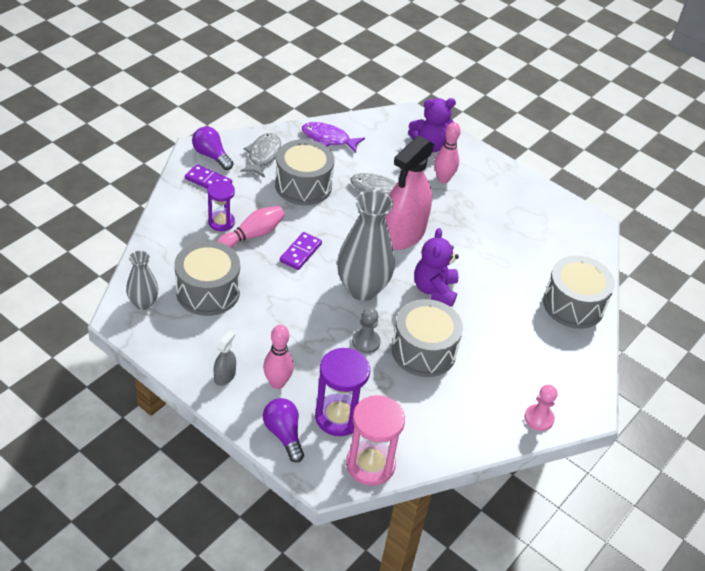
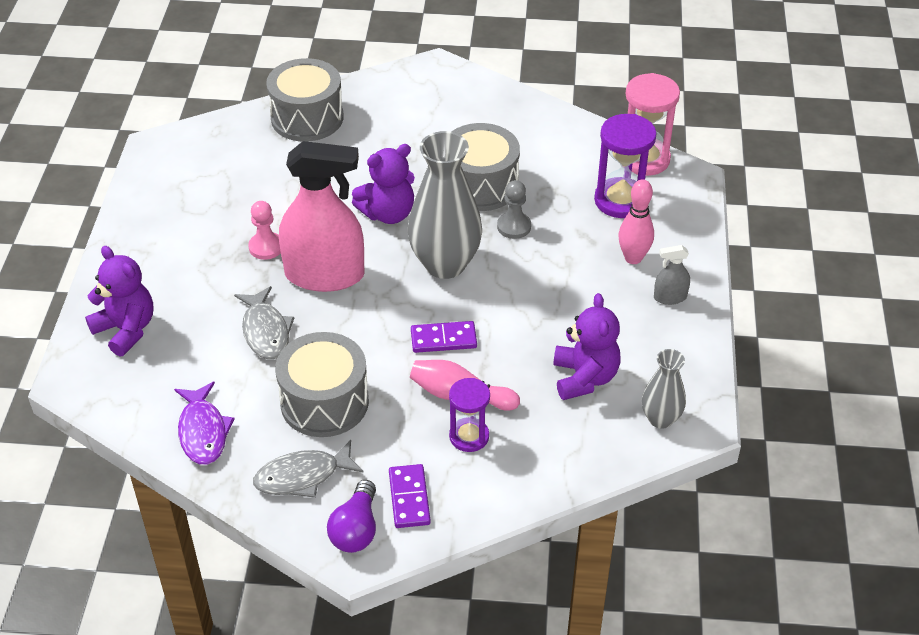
camera: 120 degrees left, 0 degrees up
(208, 291) = (584, 378): grey drum -> purple teddy bear
(284, 434) = (680, 223): purple light bulb -> none
(443, 179) = (188, 288): pink bowling pin -> none
(539, 418) = (478, 89): pink pawn -> pink pawn (266, 247)

